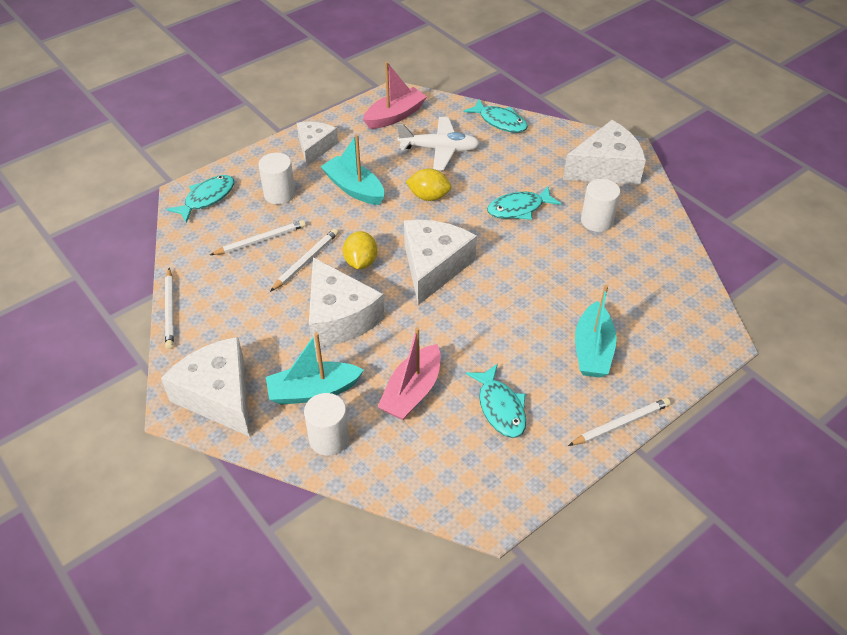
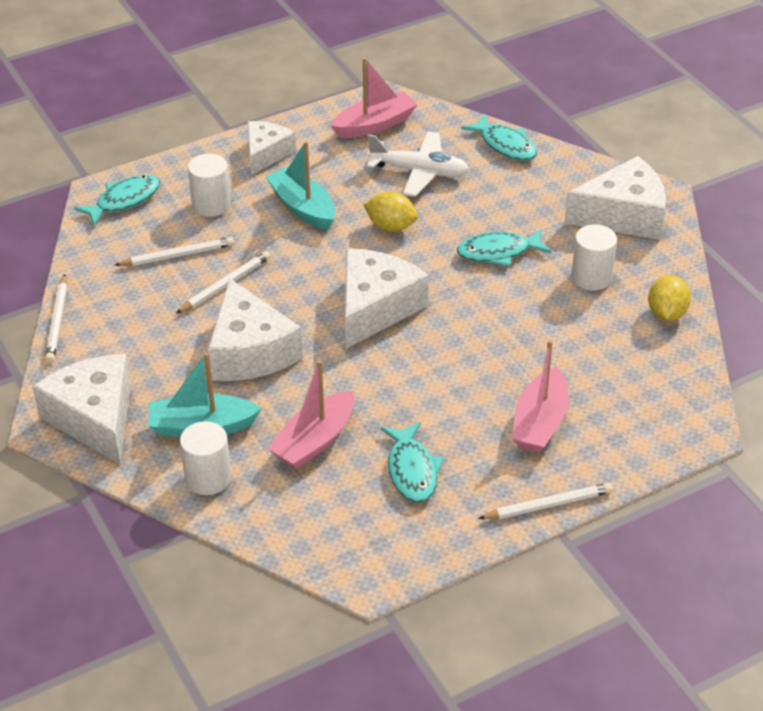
camera: 10 degrees right, 5 degrees down
(361, 262) = (290, 293): yellow lemon -> yellow lemon (666, 313)
(592, 350) = (540, 422): turquoise boat -> pink boat

